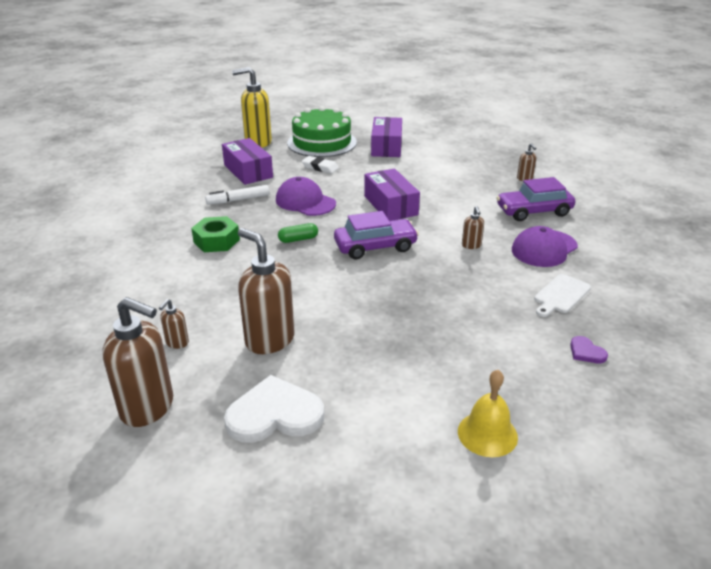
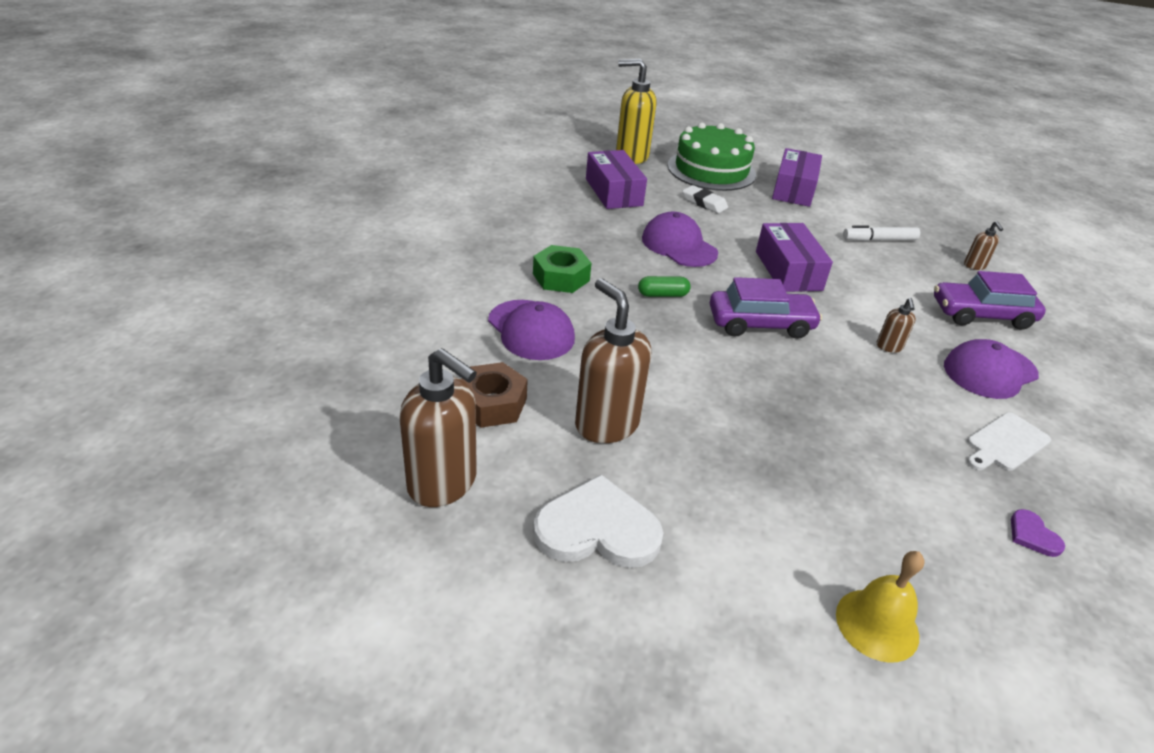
camera: 10 degrees right, 5 degrees up
(177, 343) = (491, 404): brown soap dispenser -> brown nut
(199, 284) = (531, 330): none -> purple cap
(238, 200) = (596, 228): white marker -> white marker (879, 240)

